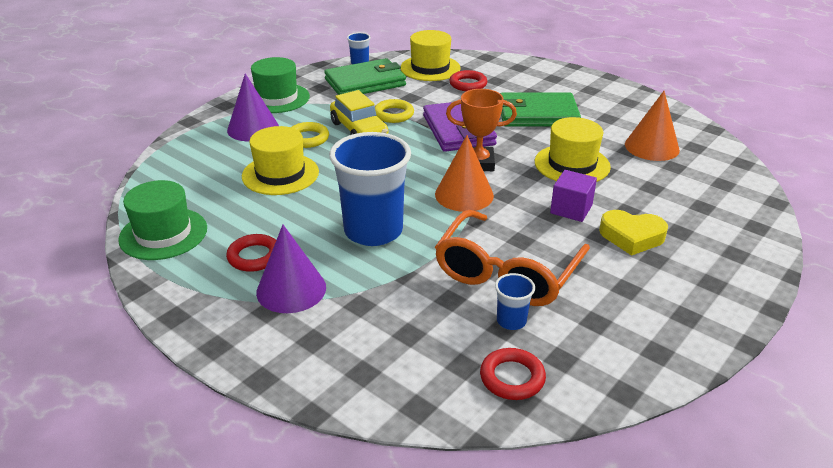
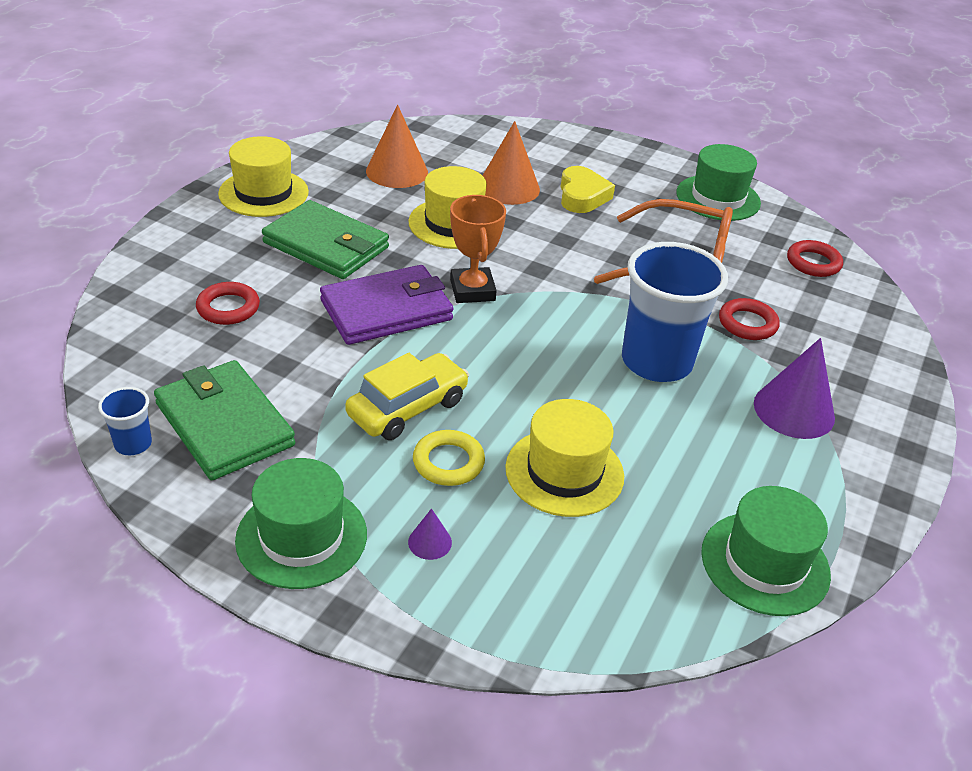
camera: 105 degrees left, 5 degrees up
(253, 128) = (430, 542): purple cone -> purple cone, size x0.46
(254, 256) = (758, 454): red ring -> red ring (747, 324)
(393, 114) = (347, 377): yellow ring -> none
(430, 68) = (161, 352): yellow hat -> yellow hat (263, 193)
(464, 195) = (550, 298): orange cone -> orange cone (508, 187)
(511, 321) = (746, 264): blue cup -> none
(537, 114) = (326, 245): green wallet -> green wallet turned 45 degrees counterclockwise
(571, 209) = (549, 227): purple cube -> none
(649, 335) = (718, 198): none -> green hat

